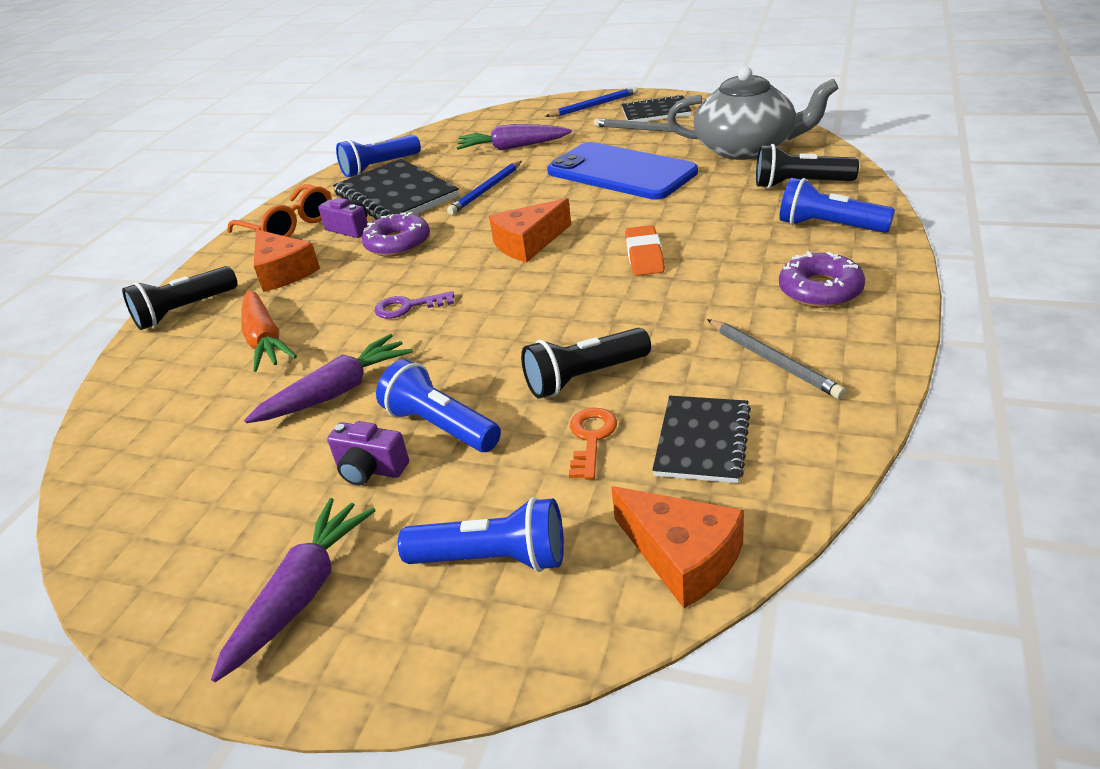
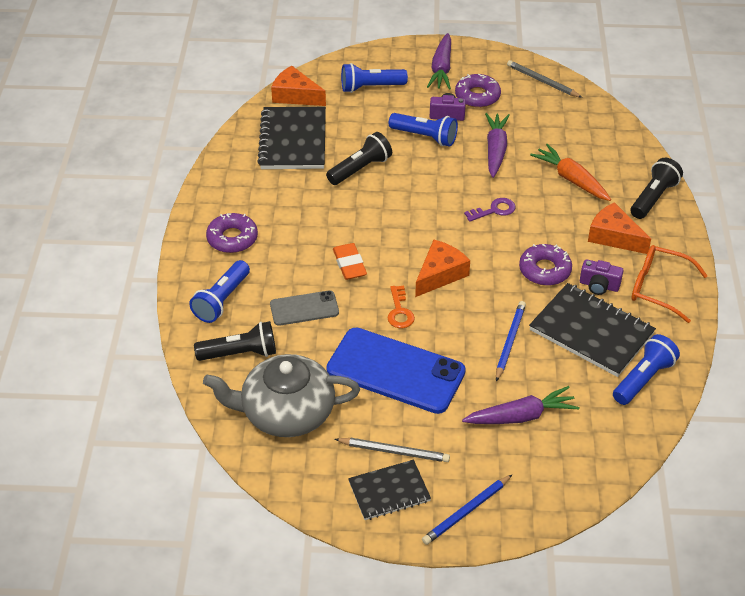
camera: 160 degrees right, 10 degrees up
(282, 506) = (477, 96): none -> purple donut
(336, 392) = (495, 150): purple carrot -> purple carrot turned 150 degrees clockwise
(591, 438) = (346, 137): orange key -> orange key (399, 311)
(702, 441) = (293, 141): black notebook -> black notebook, size x1.63
(715, 217) = (304, 308): none -> grey phone
(773, 361) = (261, 186): grey pencil -> grey pencil (542, 81)
(829, 226) = (222, 300): blue flashlight -> blue flashlight turned 105 degrees clockwise

